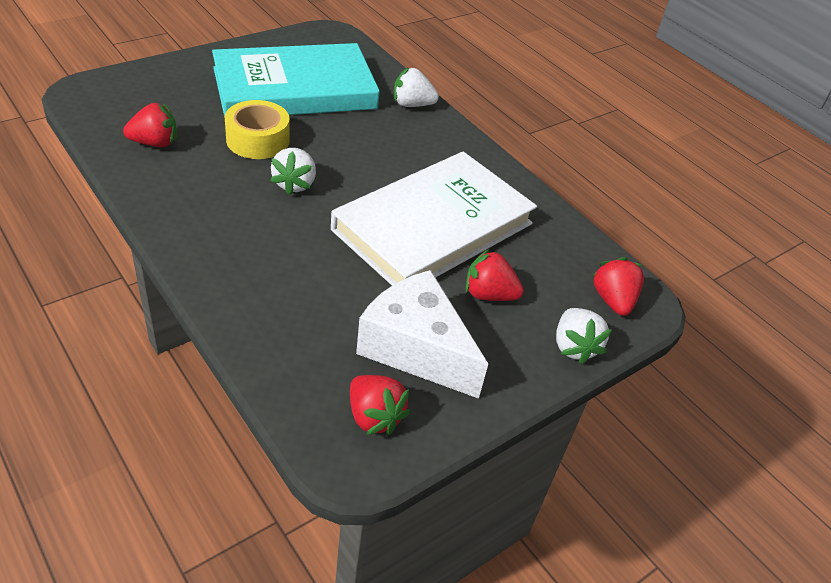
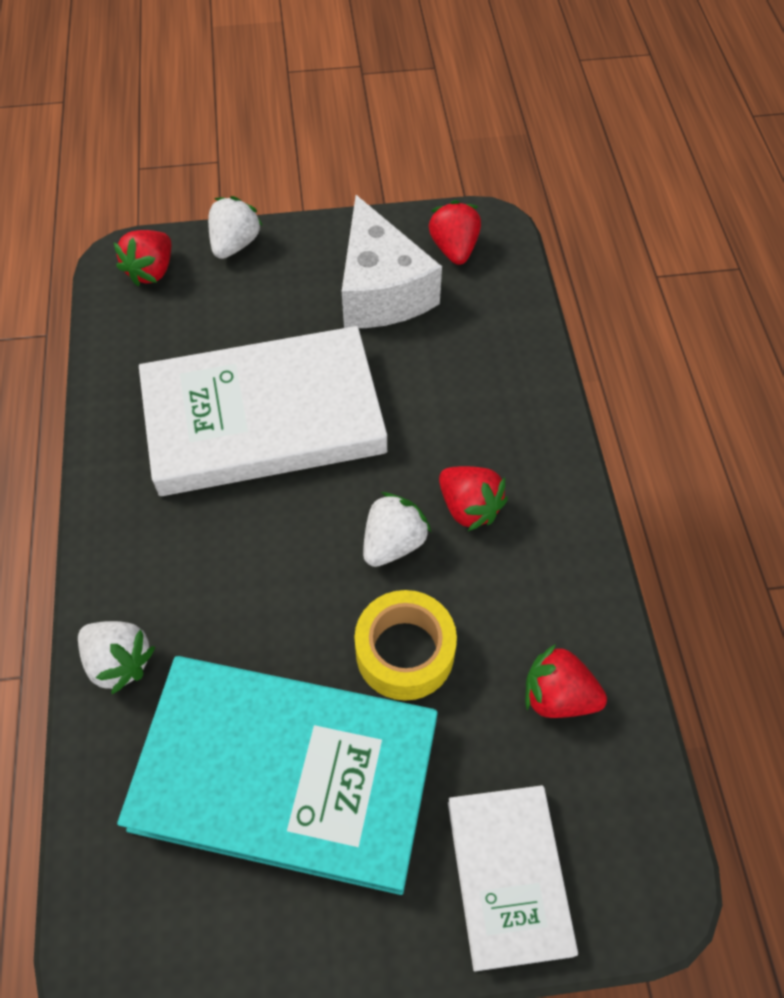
camera: 145 degrees left, 15 degrees up
(161, 82) = (509, 876): none -> white book
(488, 295) = (270, 317): red strawberry -> red strawberry (469, 507)

